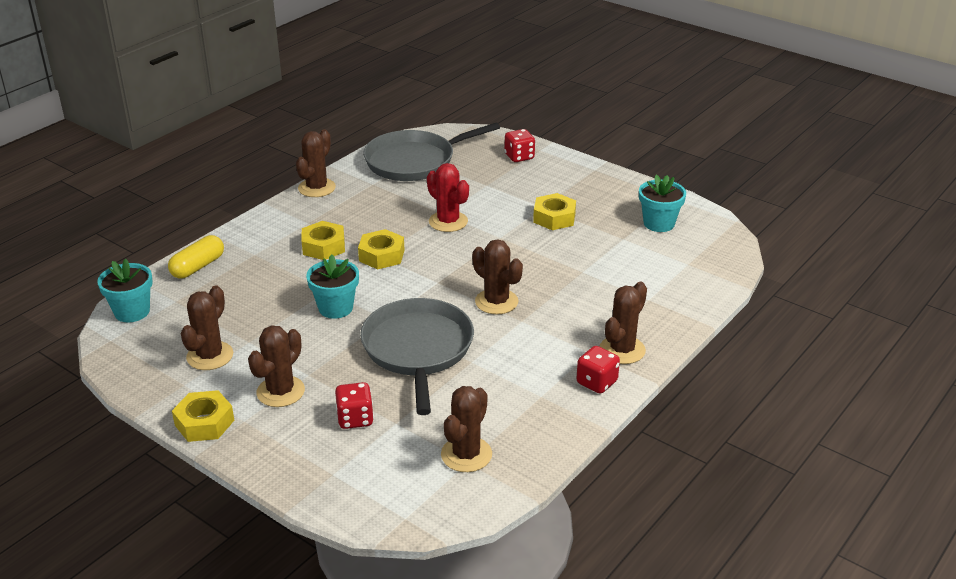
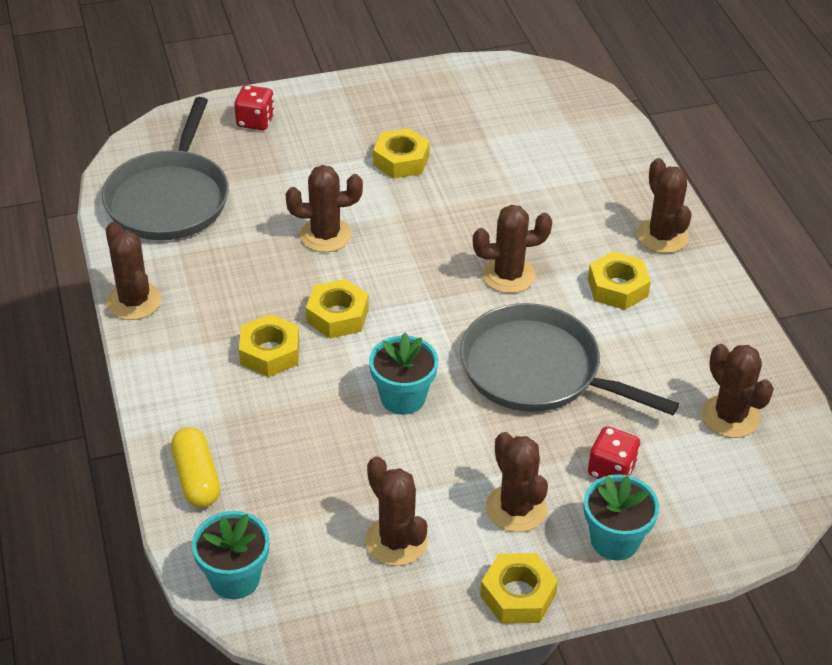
camera: 55 degrees left, 10 degrees up
(448, 222) = (325, 235): red cactus -> brown cactus
(541, 351) = (617, 287): none -> yellow nut
(596, 382) = (695, 278): red dice -> none
(659, 223) = (485, 102): turquoise flower pot -> turquoise flower pot (614, 540)

